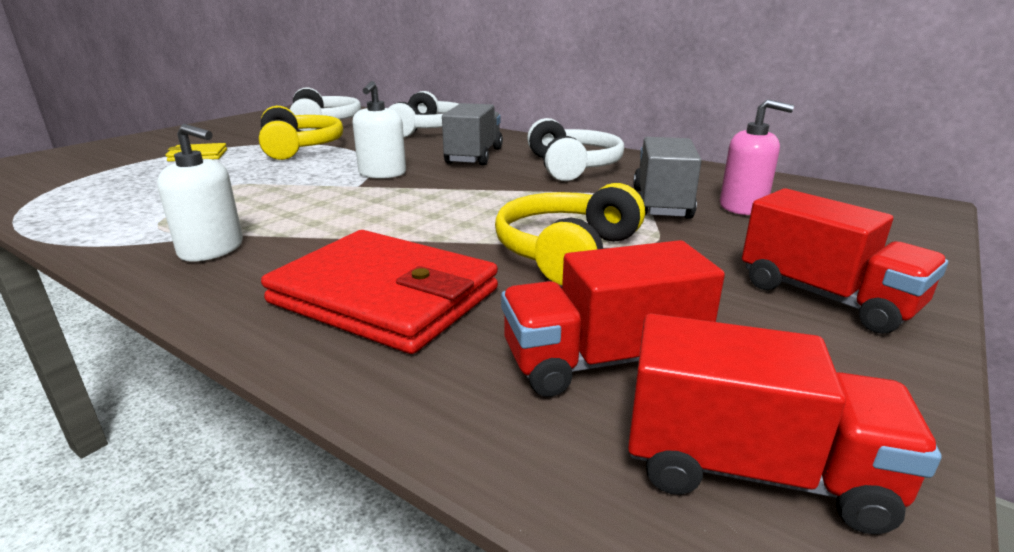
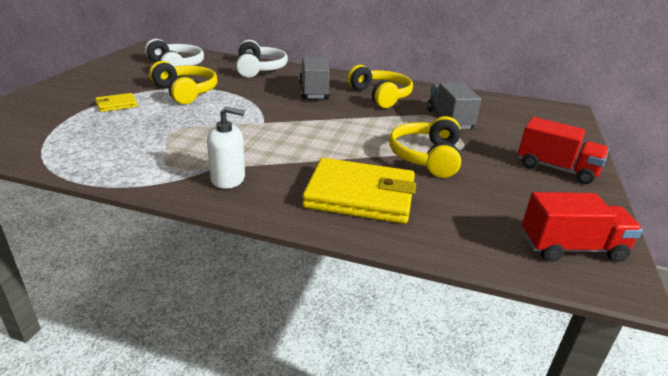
camera: 20 degrees left, 5 degrees up
(382, 173) = (269, 111): white soap dispenser -> none
(385, 296) = (360, 195): red wallet -> yellow wallet
(572, 166) = (380, 96): white headphones -> yellow headphones
(602, 360) = (488, 213): red truck -> none
(743, 207) = (490, 118): pink soap dispenser -> none

